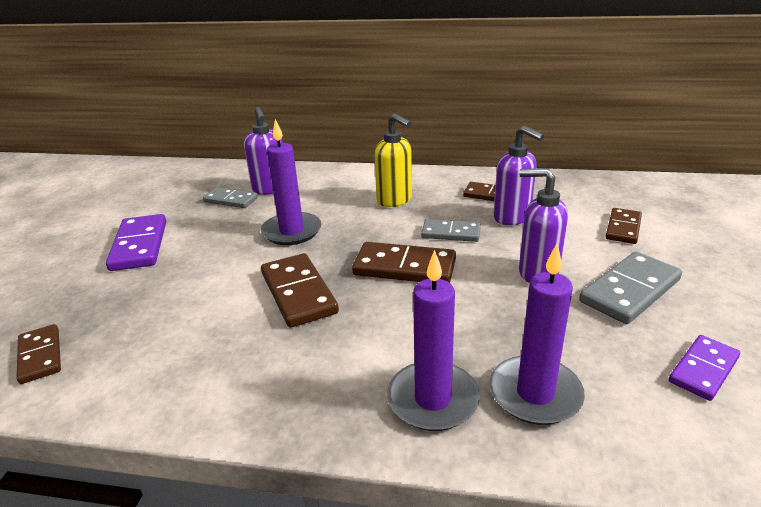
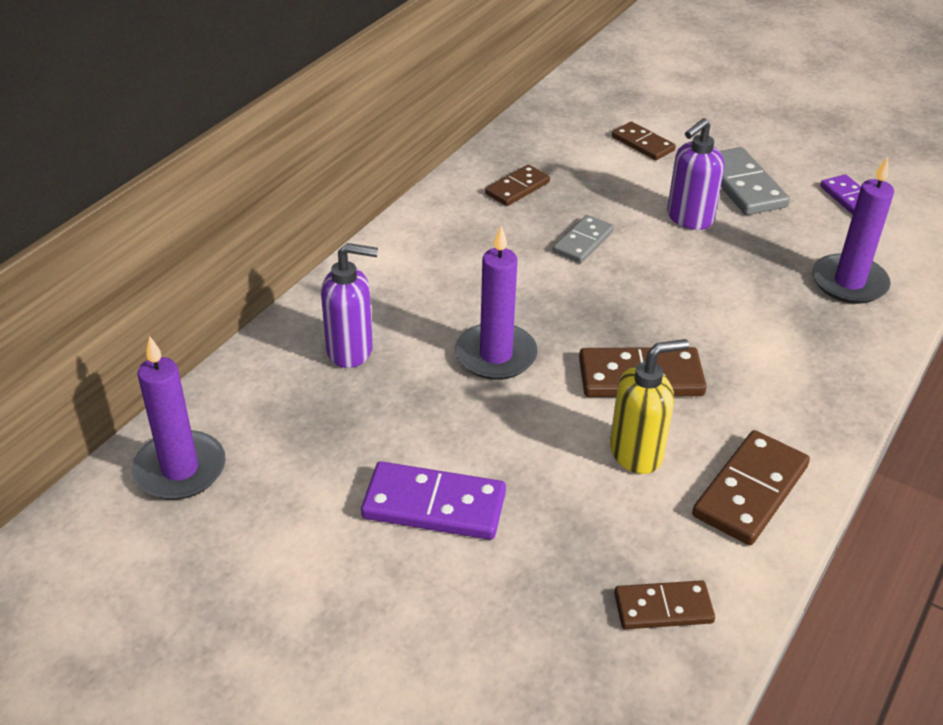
camera: 70 degrees left, 10 degrees up
(231, 200) = (356, 395): grey domino -> none
(395, 200) = (475, 256): yellow soap dispenser -> yellow soap dispenser (637, 453)
(404, 267) = (633, 292): brown domino -> brown domino (750, 491)
(433, 399) = (838, 335): purple candle -> purple candle (180, 469)
(512, 217) = (578, 193): purple soap dispenser -> none

